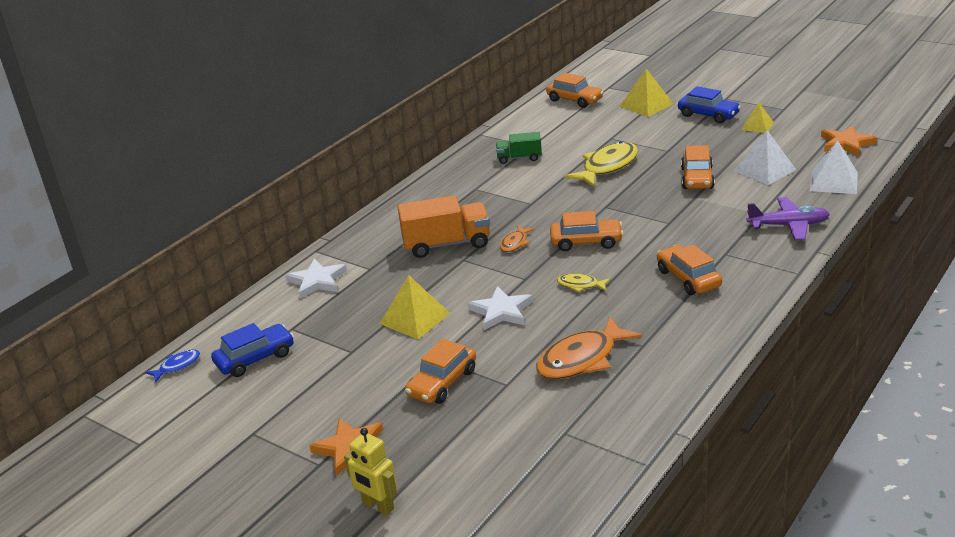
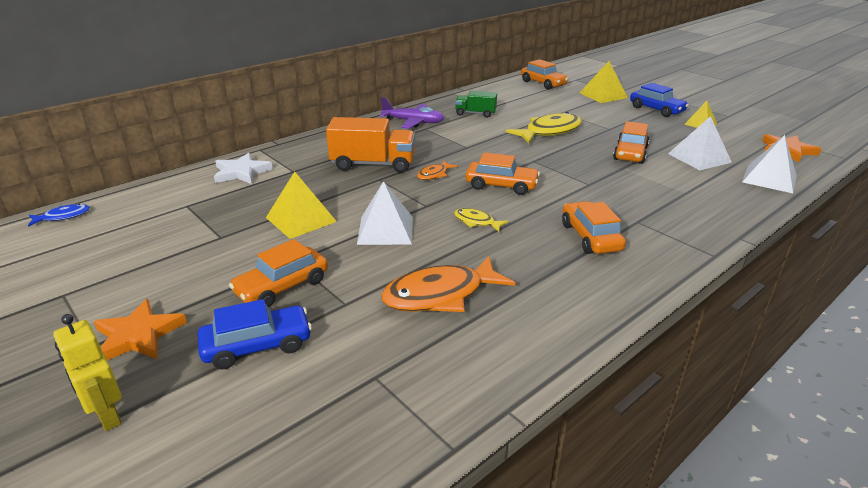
camera: 10 degrees right, 0 degrees up
(255, 358) = (133, 224): blue car -> blue car (257, 346)
(501, 311) = (385, 230): white star -> white pyramid
(788, 225) = (713, 208): purple plane -> purple plane (413, 122)

